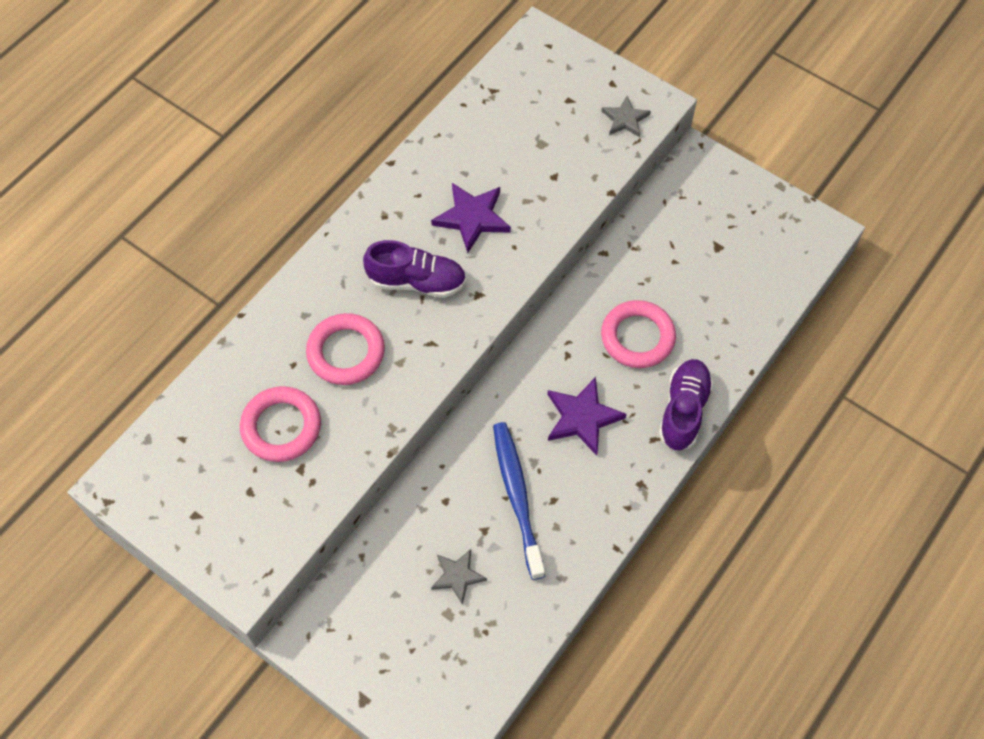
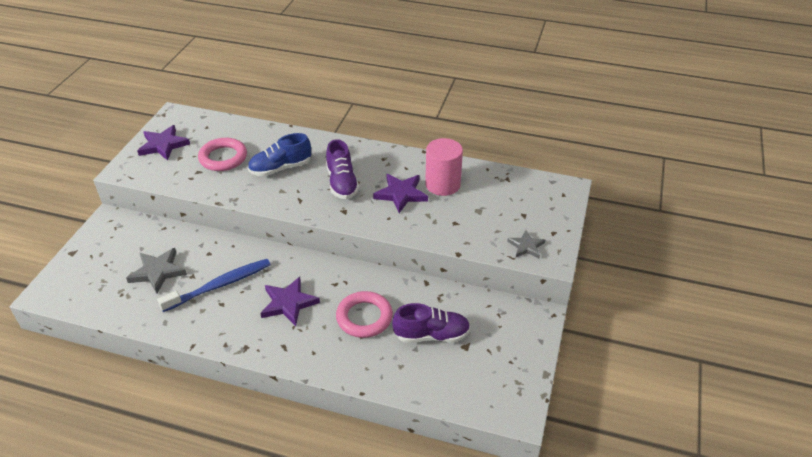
camera: 70 degrees right, 20 degrees down
(202, 512) = (163, 145): none -> purple star
(346, 352) = (280, 168): pink ring -> blue shoe
(457, 576) = (158, 272): grey star -> grey star, size x1.55
(473, 164) = (442, 184): none -> pink cylinder
(683, 410) = (312, 358): purple shoe -> purple shoe (431, 335)

